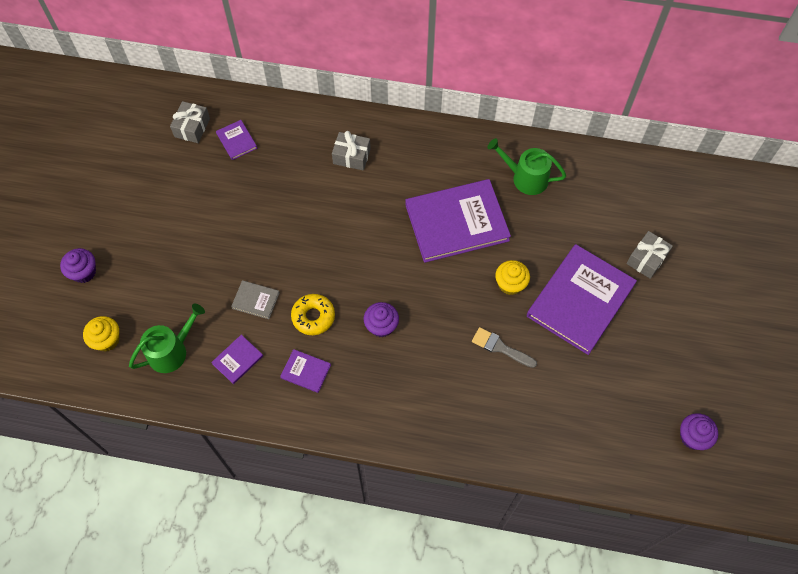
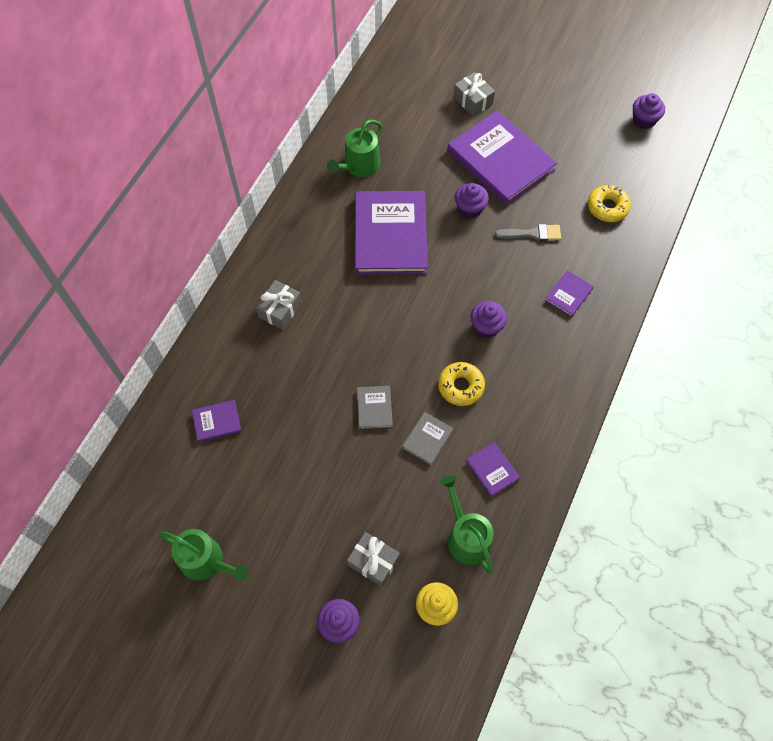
camera: 75 degrees left, 0 degrees up
(120, 168) = (206, 561): none -> green watering can
(192, 127) = (179, 467): grey gift -> grey gift (373, 562)
(275, 252) = (374, 408): none -> grey book
(306, 371) = (520, 406): purple book -> purple book (568, 294)
(500, 347) = (532, 234): grey brush -> grey brush turned 135 degrees counterclockwise
(510, 284) = (470, 209): yellow cupcake -> purple cupcake
(558, 415) = (607, 207): none -> yellow donut

